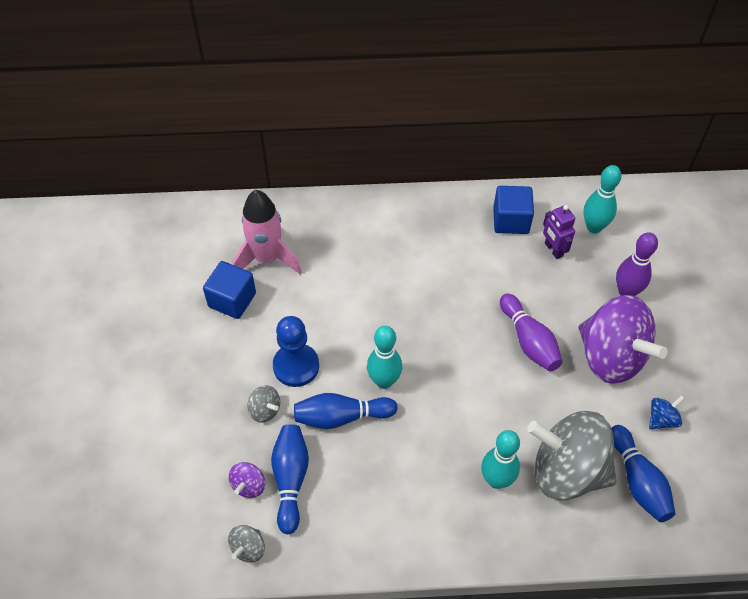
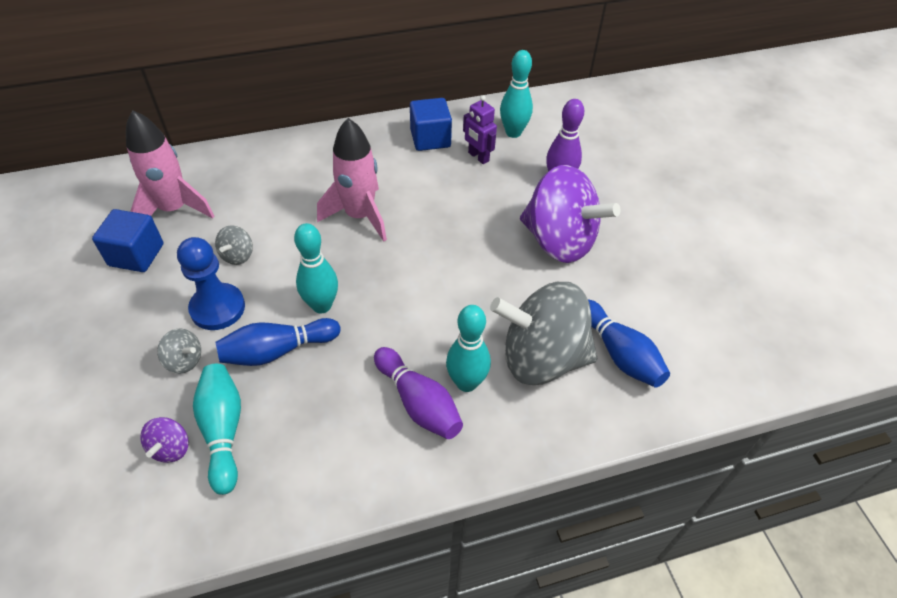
camera: 15 degrees left, 5 degrees down
(248, 548) = (176, 523): grey spinning top -> grey spinning top (238, 255)
(290, 479) = (223, 431): blue bowling pin -> turquoise bowling pin
(430, 295) = (359, 216): none -> pink rocket
(529, 341) = (472, 240): purple bowling pin -> purple bowling pin (418, 402)
(662, 419) = (626, 289): blue spinning top -> none

